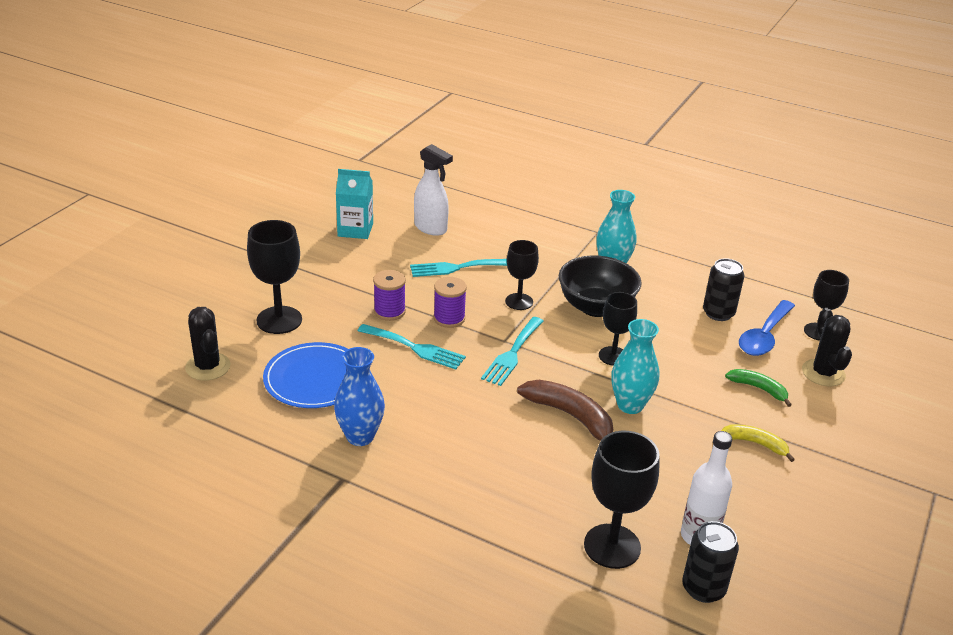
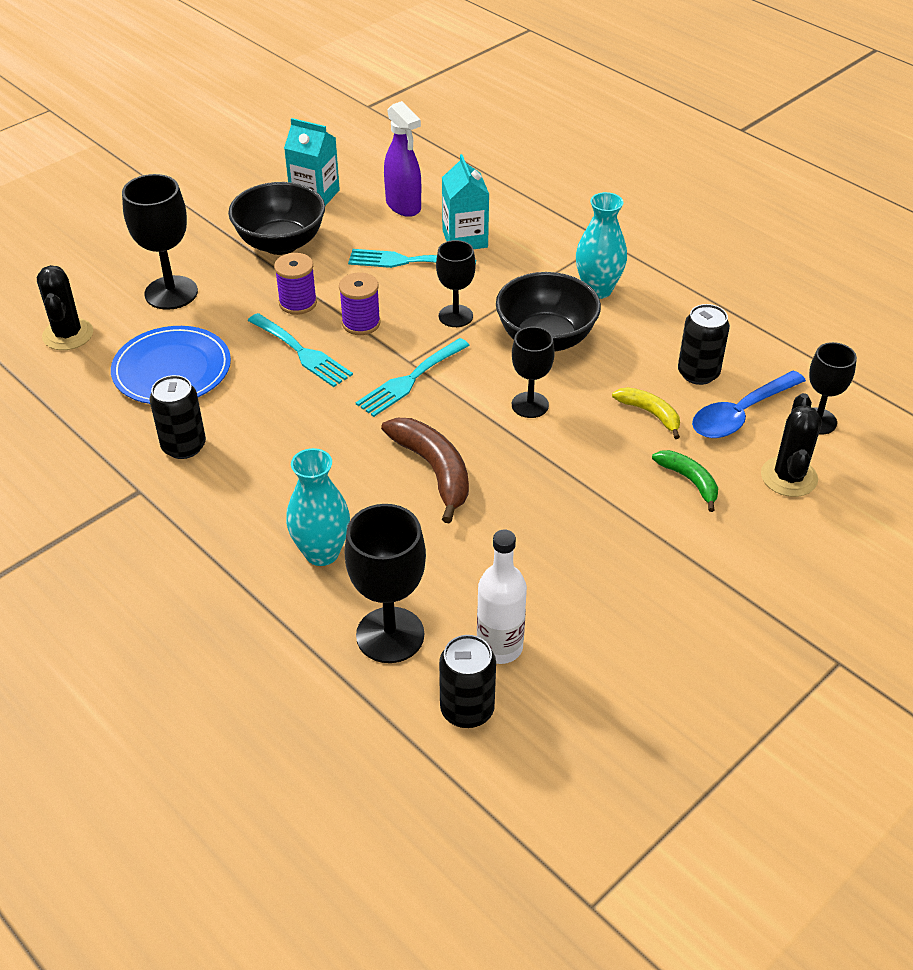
camera: 20 degrees right, 10 degrees up
(349, 269) = (281, 243): none -> black bowl
(360, 436) = (184, 446): blue vase -> black can
(431, 228) = (403, 206): white spray bottle -> purple spray bottle
(492, 245) = (465, 239): none -> turquoise carton
(630, 405) = (513, 470): turquoise vase -> turquoise vase (322, 552)
(755, 444) = (641, 550): yellow banana -> yellow banana (650, 413)

